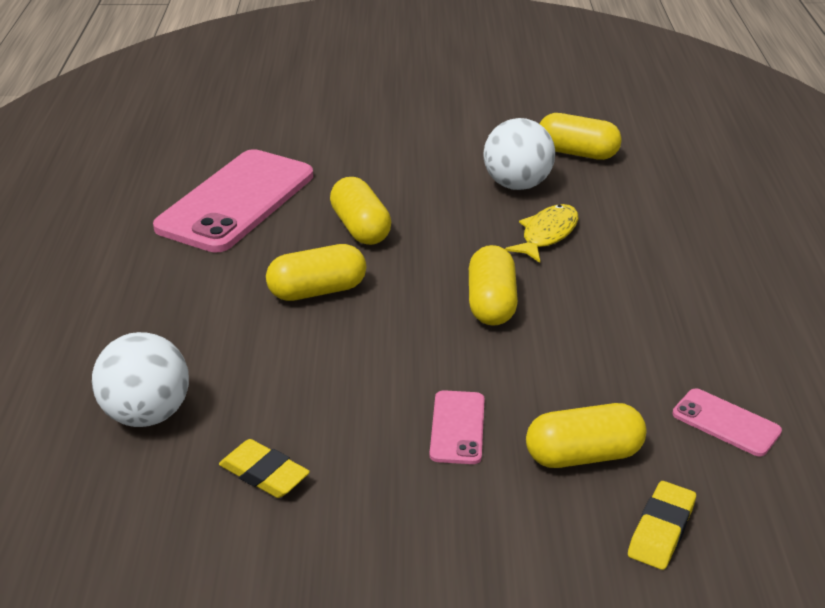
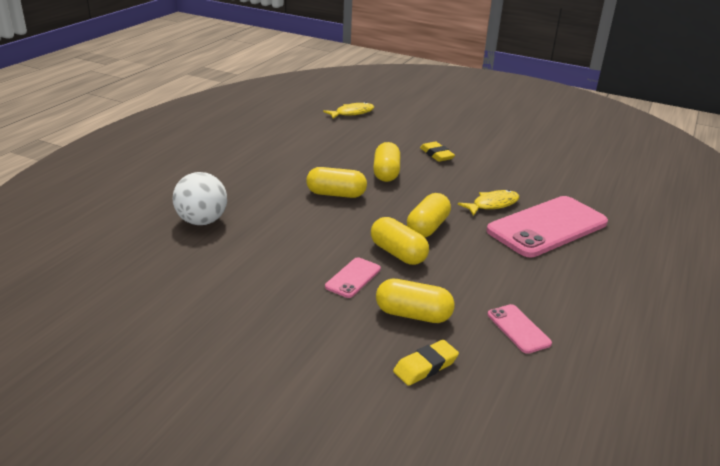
camera: 25 degrees right, 5 degrees down
(222, 132) = (352, 113): none -> yellow fish
(236, 201) = (331, 144): pink phone -> pink phone (547, 227)
(264, 474) = (233, 264): yellow eraser -> yellow eraser (436, 155)
(517, 185) = (496, 176): white ball -> none
(577, 153) = (549, 171): yellow capsule -> yellow capsule (398, 253)

